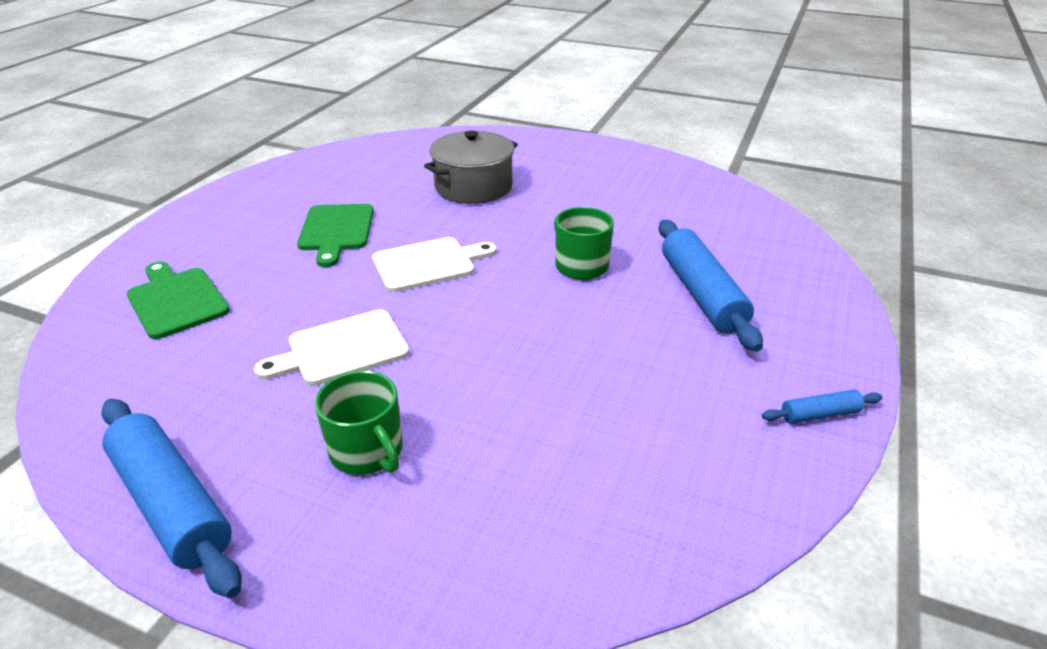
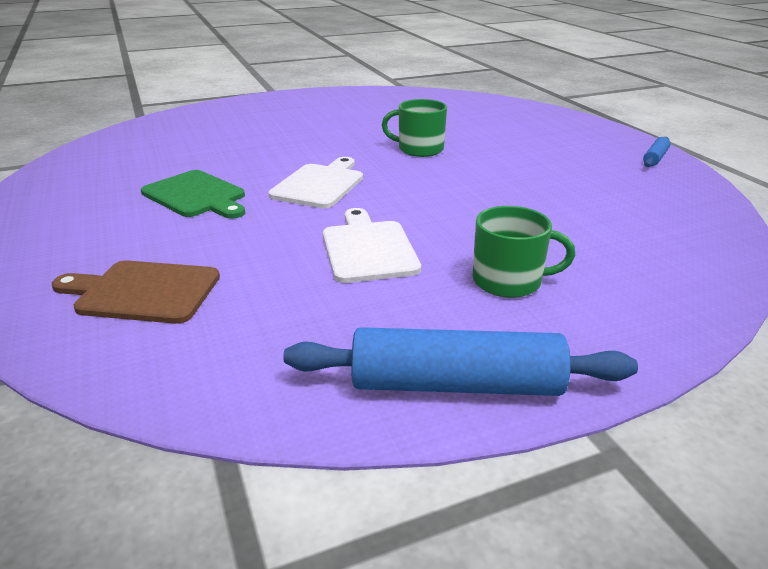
camera: 45 degrees left, 5 degrees down
(176, 300) = (142, 292): green cutting board -> brown cutting board
(341, 349) = (368, 248): white cutting board -> white cutting board turned 150 degrees clockwise
(473, 187) = (254, 138): grey pot -> none
(701, 294) = (509, 137): blue rolling pin -> none

